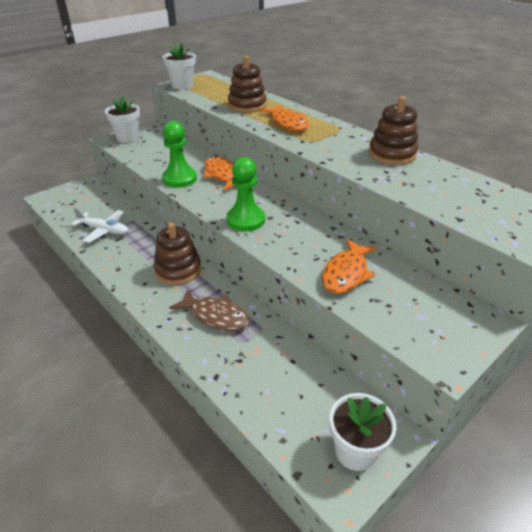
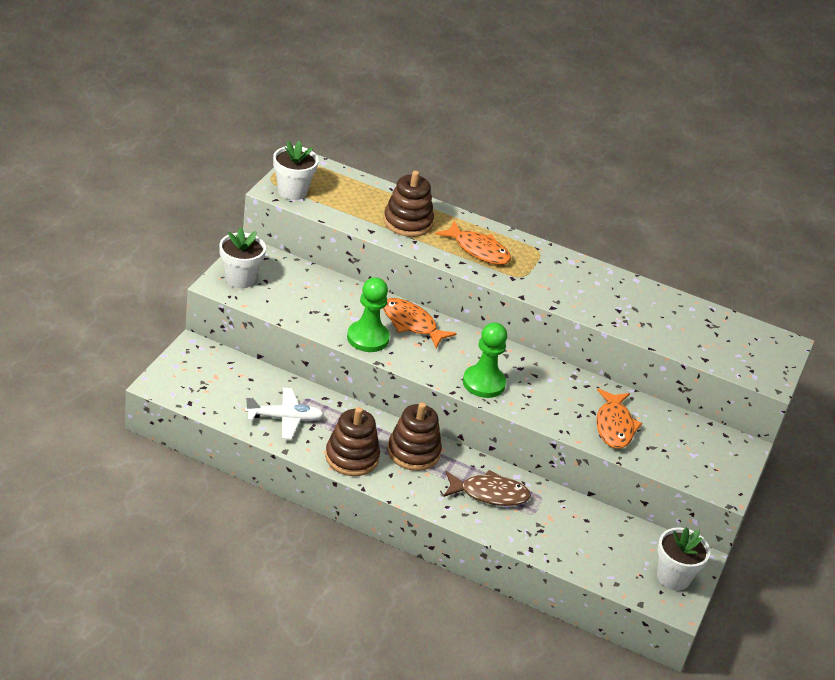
camera: 30 degrees left, 0 degrees up
(392, 154) = (612, 284): brown stacking toy -> brown stacking toy (352, 457)

